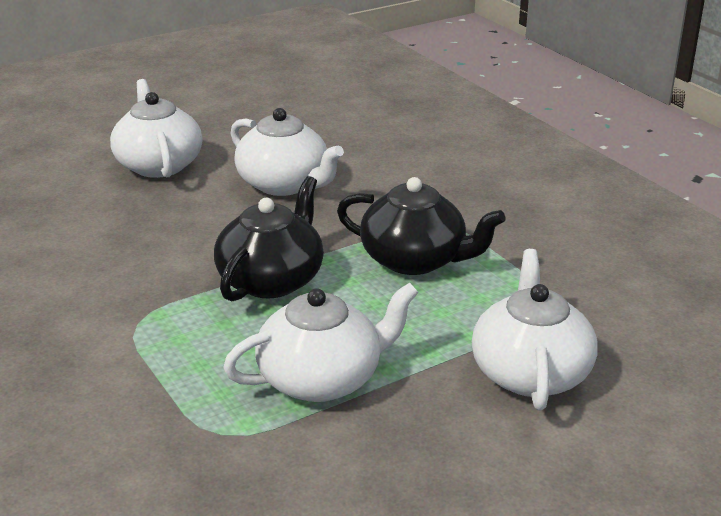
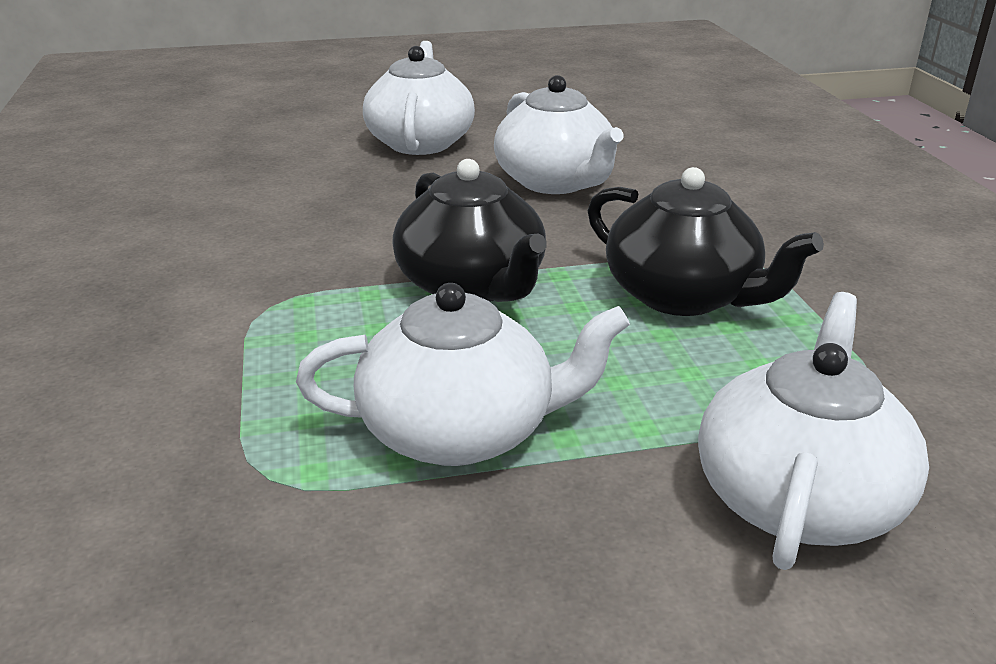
camera: 20 degrees right, 0 degrees up
(272, 280) = (472, 286): black teapot -> black teapot turned 105 degrees clockwise

